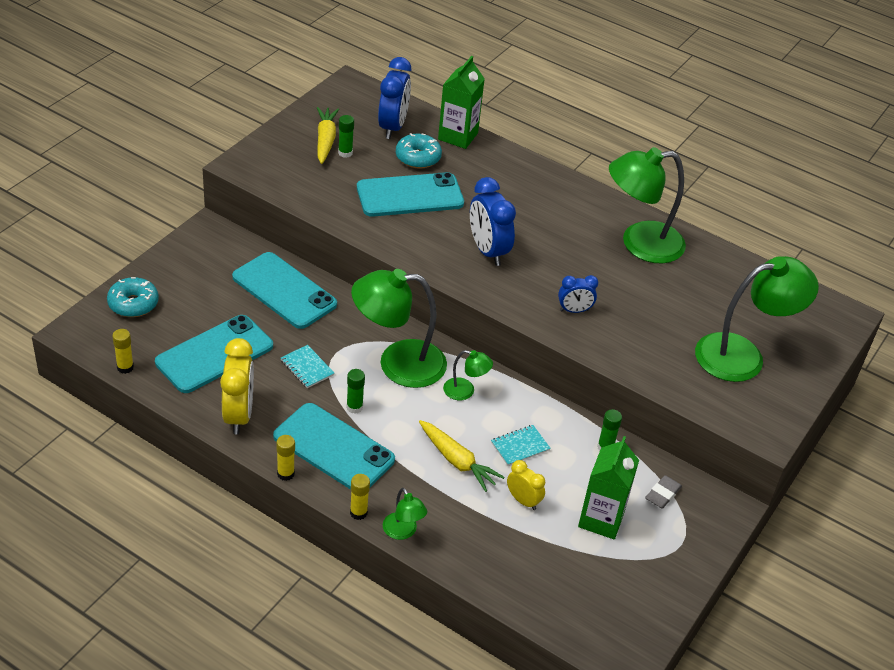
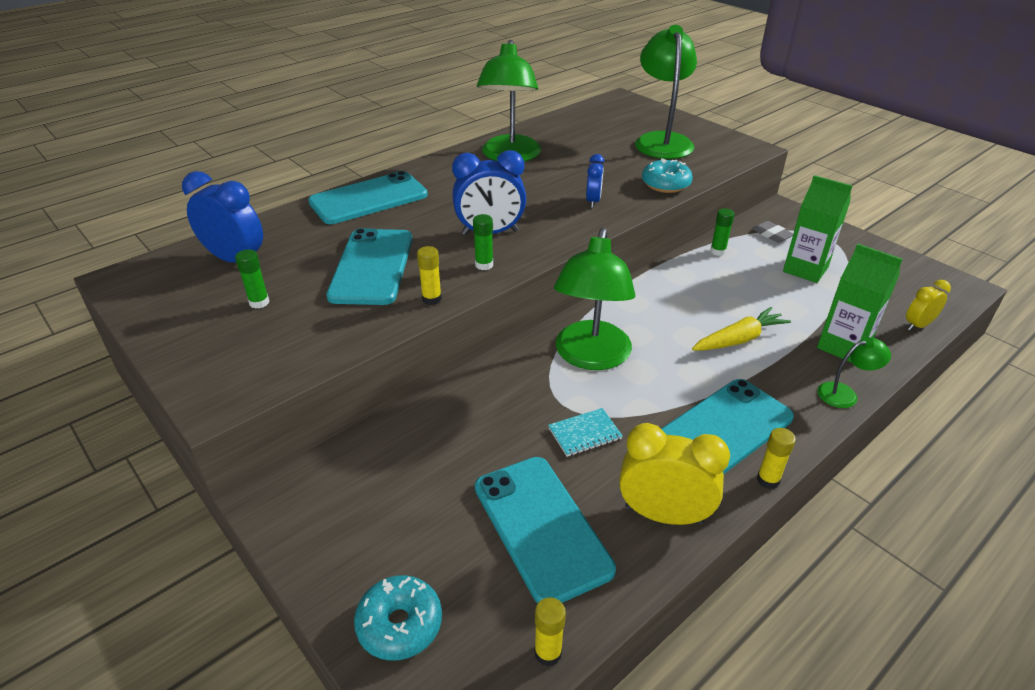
camera: 70 degrees left, 5 degrees down
(284, 291) = (436, 435): turquoise phone -> turquoise phone (368, 199)
(325, 140) = (221, 315): yellow carrot -> none
(354, 407) = (657, 402): green glue stick -> green glue stick (484, 265)
(358, 512) = (822, 424): yellow glue stick -> yellow glue stick (432, 299)
(418, 157) = (306, 251): turquoise donut -> turquoise donut (666, 184)
(458, 136) = (287, 220): green carton -> green carton (843, 346)
(465, 391) = (639, 317): green lamp -> none
(520, 446) = (718, 297): turquoise notebook -> none
(523, 500) = (788, 307): yellow clock -> yellow clock (918, 325)

